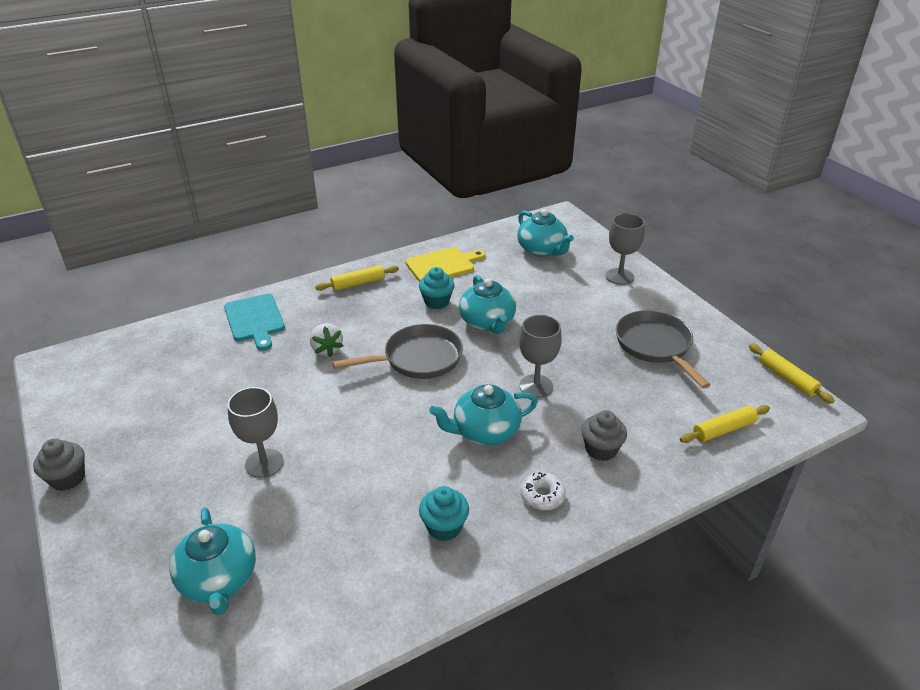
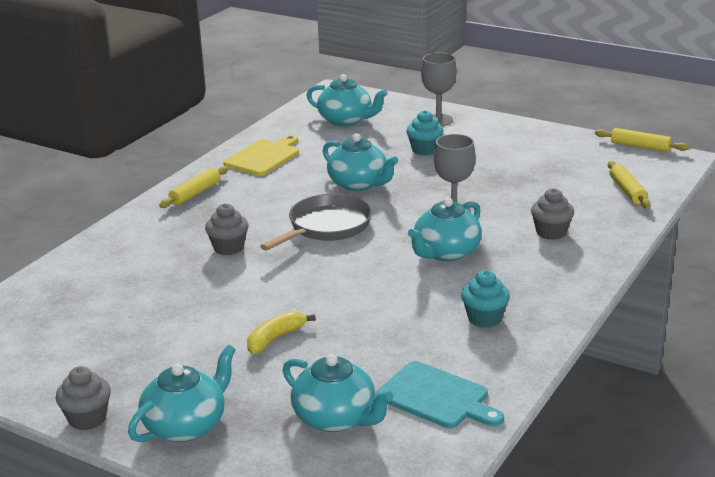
camera: 30 degrees left, 10 degrees down
(116, 524) = (186, 425): none -> turquoise teapot
(255, 320) = (121, 251): turquoise cutting board -> turquoise cutting board (437, 397)
(264, 463) = (275, 339): grey goblet -> yellow banana
(327, 349) = (228, 248): white strawberry -> grey cupcake
(436, 302) = (293, 184): turquoise cupcake -> turquoise cupcake (424, 150)
(542, 496) = (538, 274): white donut -> none
(655, 346) = (520, 157): grey pan -> none
(723, 429) = (627, 191): yellow rolling pin -> yellow rolling pin turned 45 degrees counterclockwise

